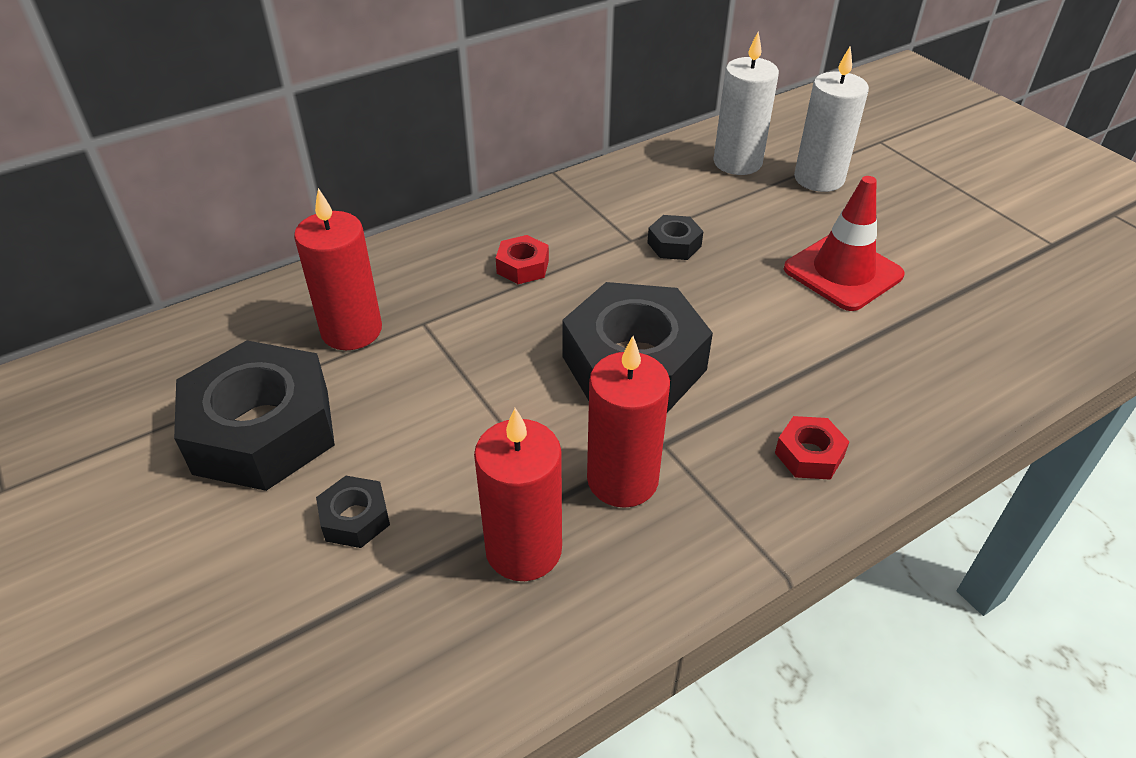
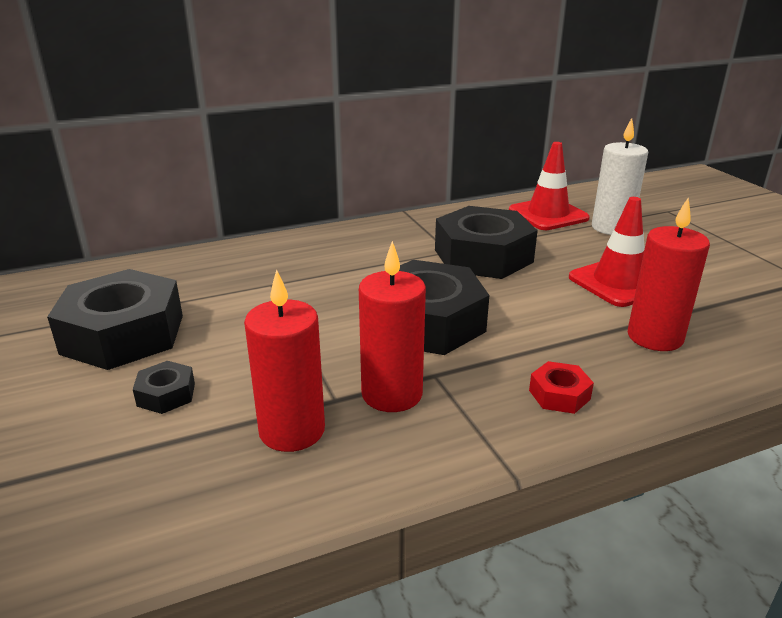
camera: 10 degrees right, 15 degrees down
(351, 330) = (216, 284): red candle -> red candle (655, 337)
(522, 266) = (360, 259): red nut -> none
(674, 244) = (483, 256): black nut -> black nut, size x2.32
(737, 162) = (548, 214): white candle -> red traffic cone

